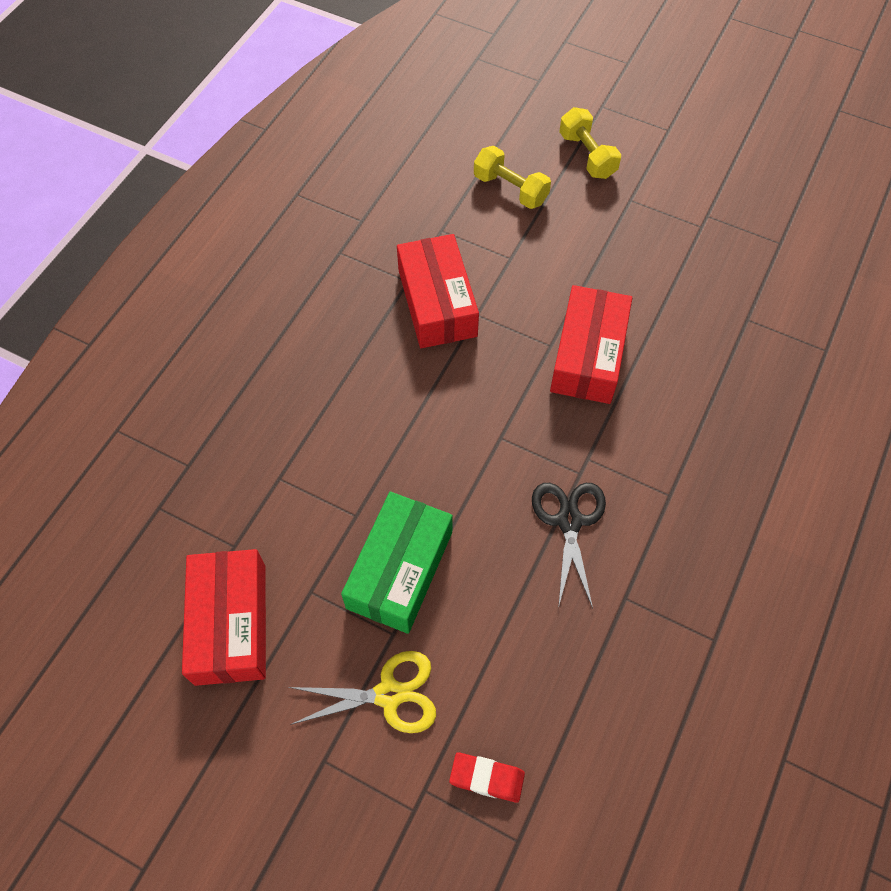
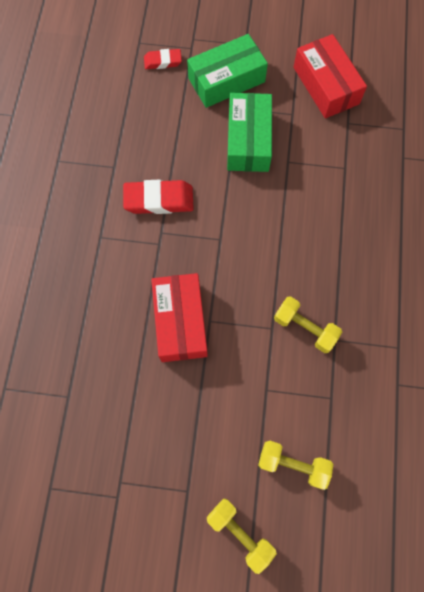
camera: 160 degrees right, 10 degrees up
(389, 694) = (226, 80): yellow scissors -> green box
(437, 302) = (305, 328): red box -> yellow dumbbell
(569, 521) = (159, 200): black scissors -> red eraser

